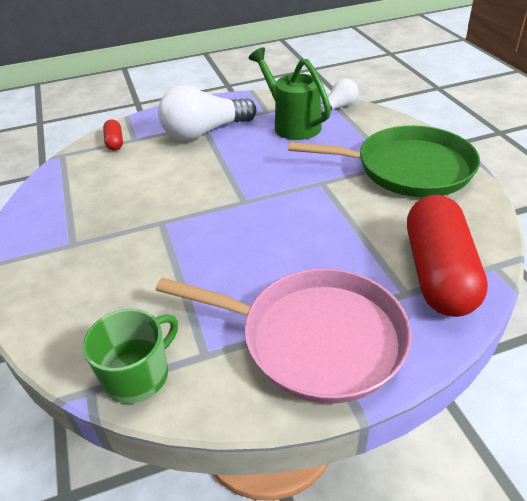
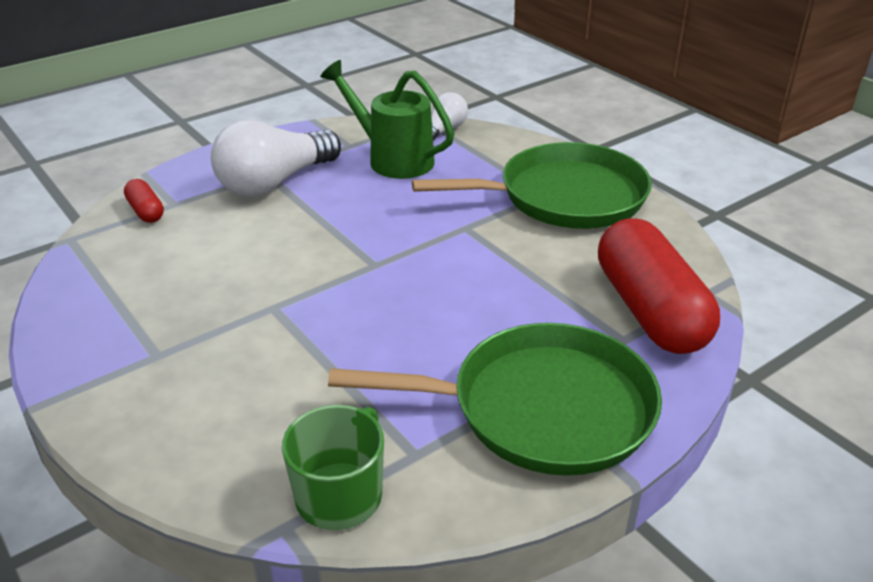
camera: 20 degrees left, 5 degrees down
(314, 338) = (541, 409): pink pan -> green pan

